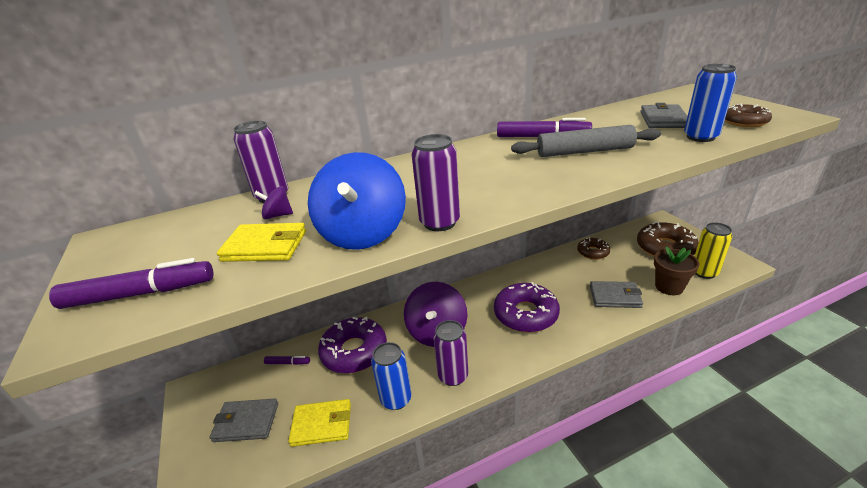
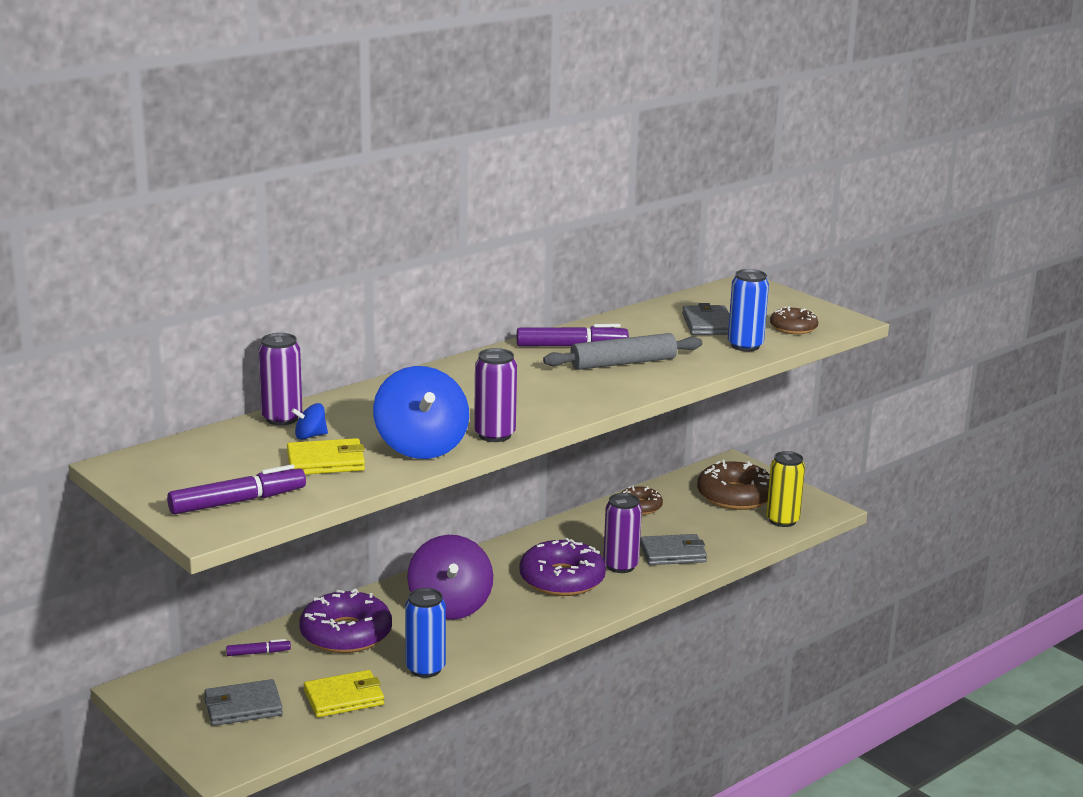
camera: 20 degrees left, 10 degrees down
(278, 215) = (310, 436): purple spinning top -> blue spinning top
(453, 376) = (488, 643): purple can -> purple can (620, 566)
(669, 287) = (739, 538): brown flower pot -> none

